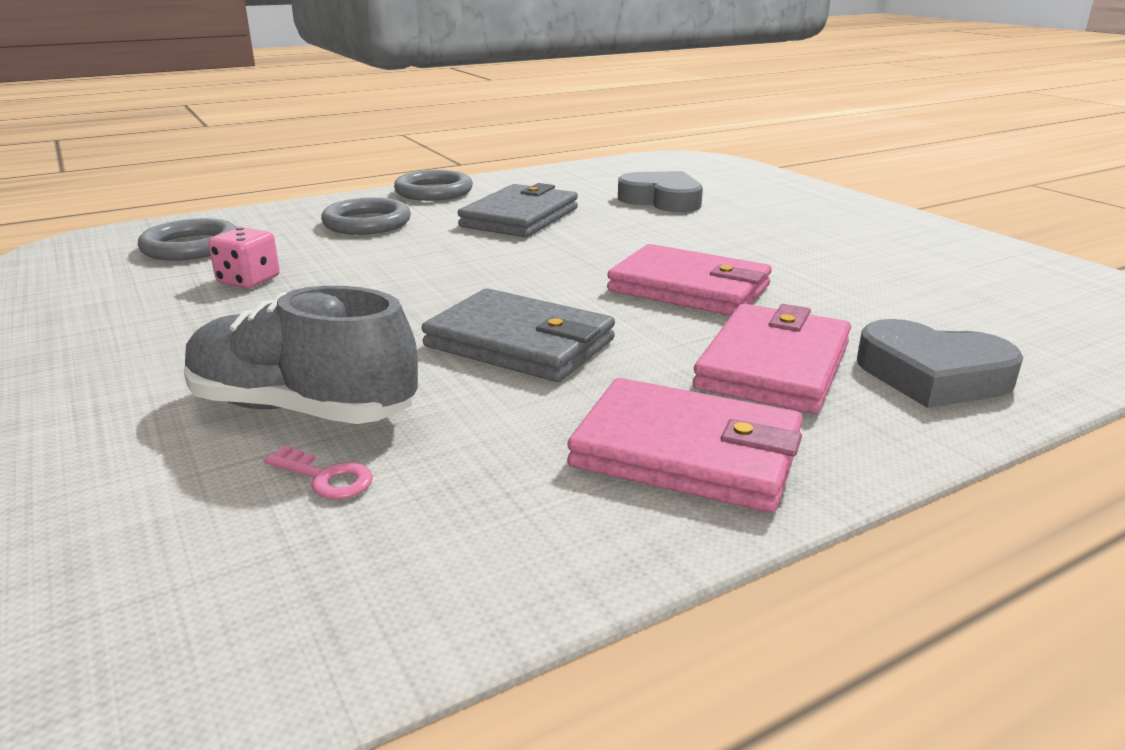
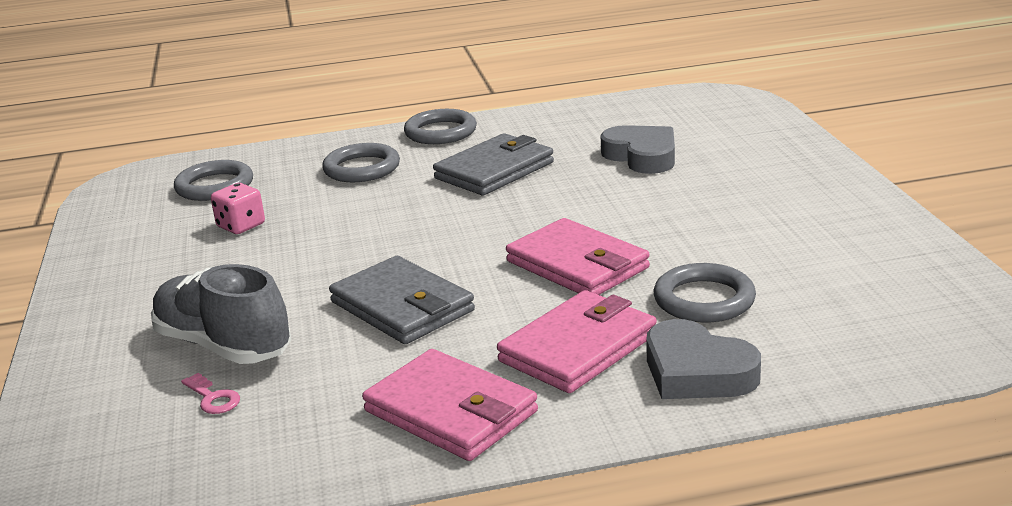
camera: 20 degrees right, 0 degrees up
(857, 308) = (704, 299): none -> grey ring

